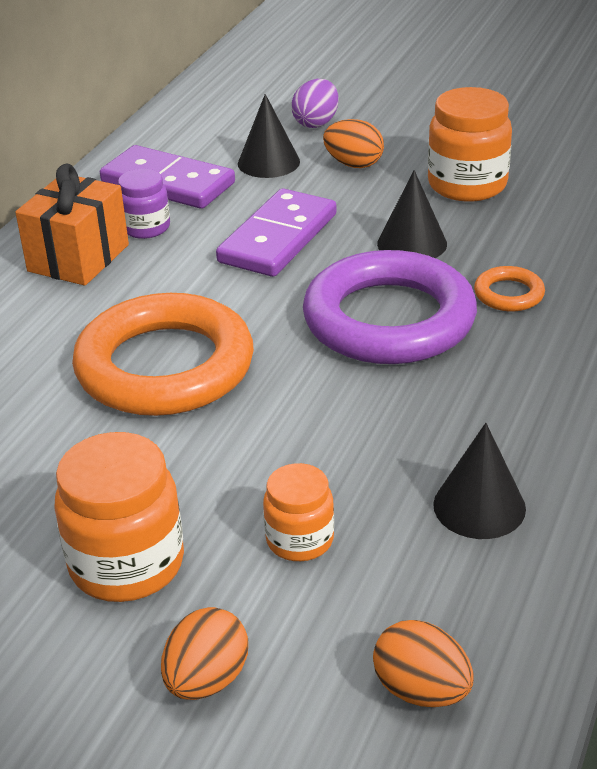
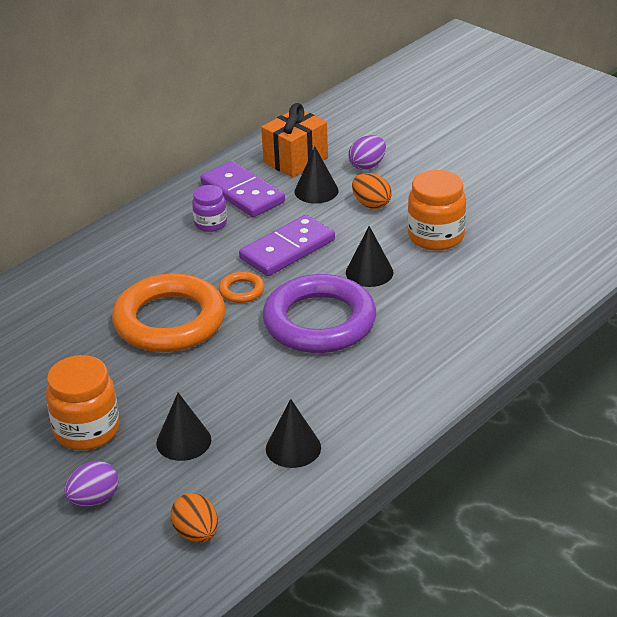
camera: 20 degrees right, 0 degrees up
(78, 258) = (158, 236): orange gift -> orange gift (295, 160)
(207, 680) = (94, 499): orange egg -> purple egg
(300, 540) = (183, 441): orange jar -> black cone
(508, 294) = (405, 322): orange ring -> orange ring (241, 291)

